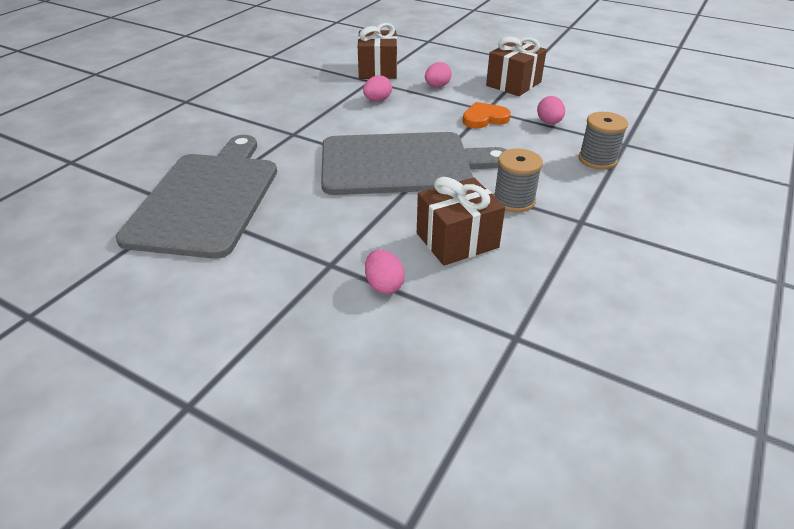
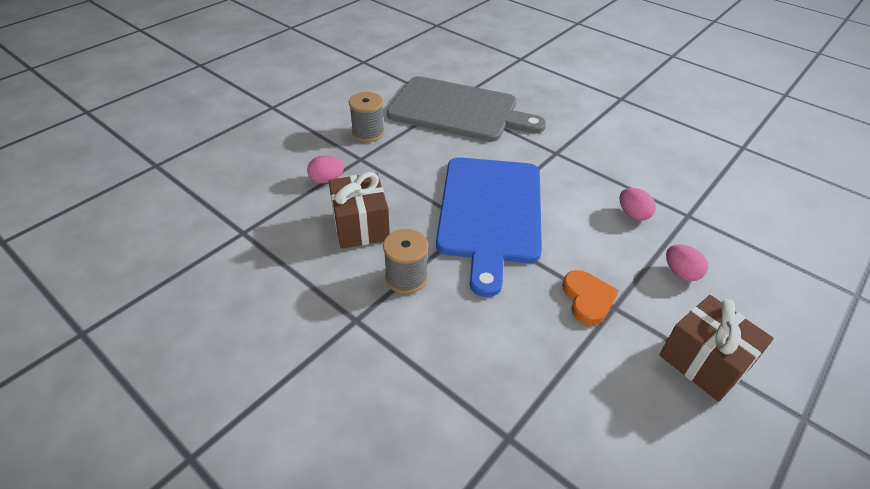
camera: 100 degrees right, 5 degrees up
(378, 70) = (722, 226): brown gift -> none
(402, 164) = (490, 213): grey cutting board -> blue cutting board
(549, 122) = (575, 365): pink egg -> none
(597, 159) = (470, 384): grey spool -> grey spool (368, 133)

